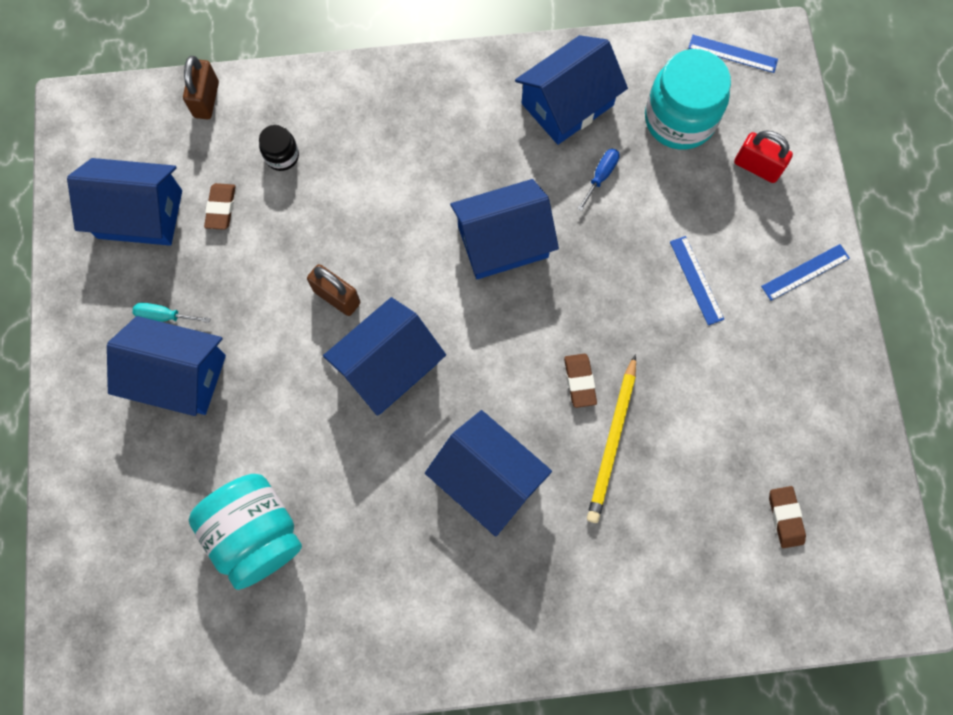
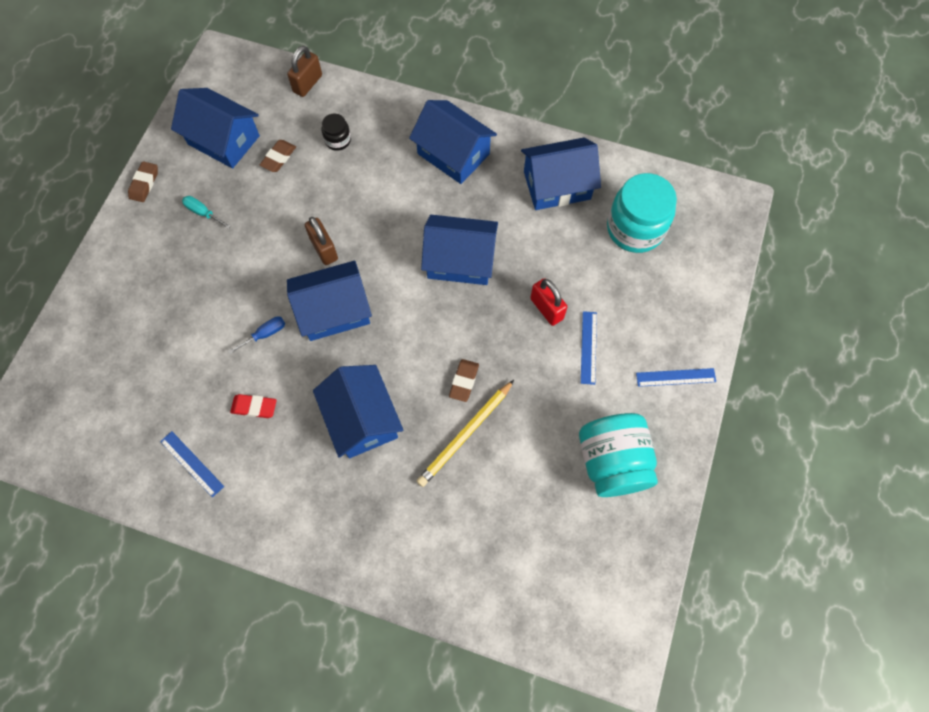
camera: 25 degrees right, 5 degrees down
(178, 375) = (190, 255): blue house -> blue house (453, 154)
(256, 533) = (183, 384): turquoise jar -> turquoise jar (612, 462)
(356, 522) = (254, 407): none -> red eraser
(601, 176) = (555, 245): blue screwdriver -> blue screwdriver (265, 334)
(732, 54) = (700, 199): blue ruler -> blue ruler (191, 464)
(757, 167) = (677, 286): red padlock -> red padlock (546, 308)
(785, 517) = (567, 550): brown eraser -> brown eraser (144, 184)

